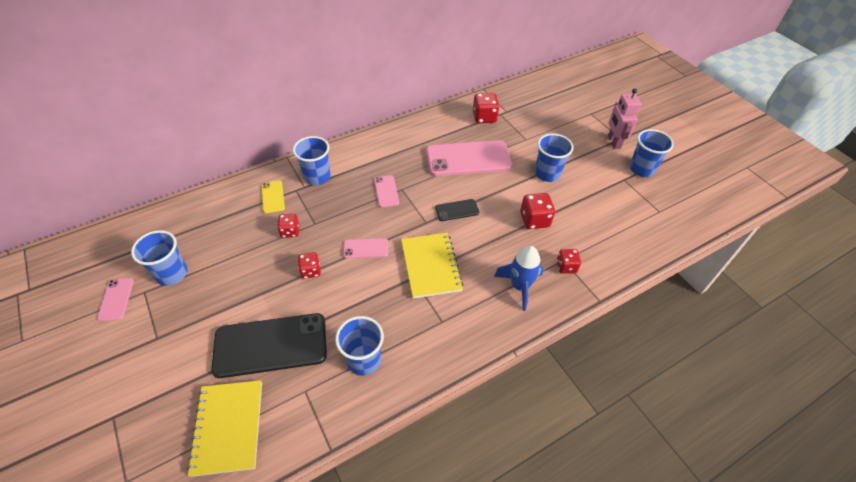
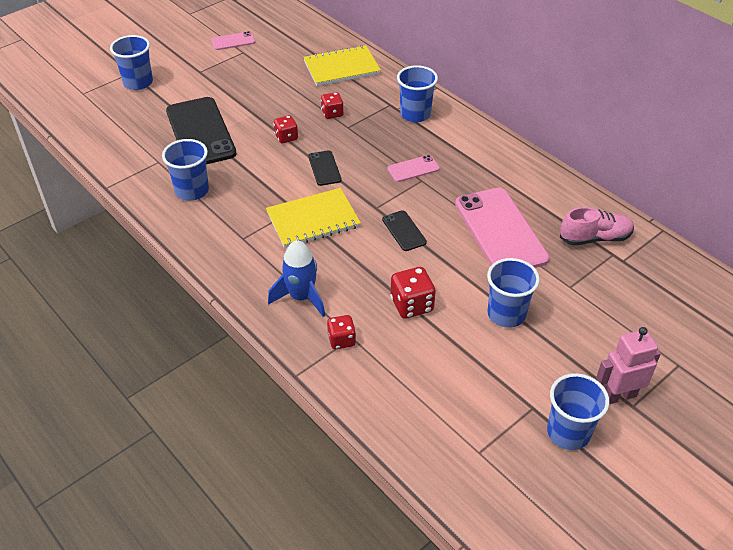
camera: 80 degrees right, 5 degrees down
(172, 273) = (265, 60): blue cup -> blue cup (138, 82)
(228, 427) = (124, 128): yellow notebook -> yellow notebook (341, 68)
(273, 197) = (375, 92): yellow phone -> none
(366, 248) = (324, 168): pink phone -> black phone
(484, 117) = (595, 238): red dice -> pink shoe

